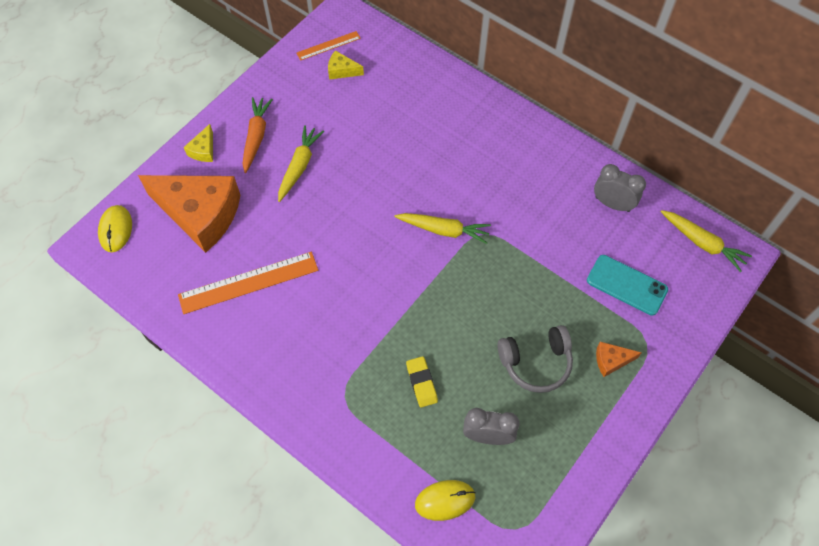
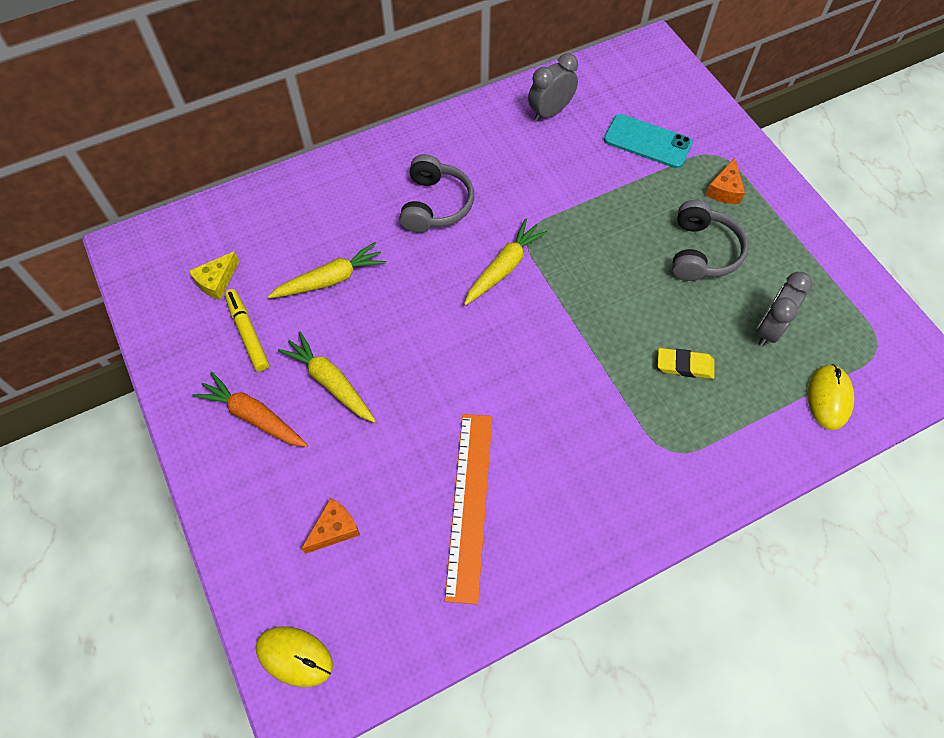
camera: 65 degrees left, 0 degrees up
(200, 214) = (334, 529): orange cheese -> orange cheese, size x0.41
(203, 150) = (233, 490): yellow cheese -> none
(312, 105) = (248, 333): none -> yellow marker
(328, 46) = (167, 281): orange ruler -> none
(474, 165) = (435, 205): none -> grey headphones
(626, 285) = (647, 142): turquoise phone -> turquoise phone turned 60 degrees clockwise
(702, 243) = (629, 66): yellow carrot -> yellow carrot (330, 279)

